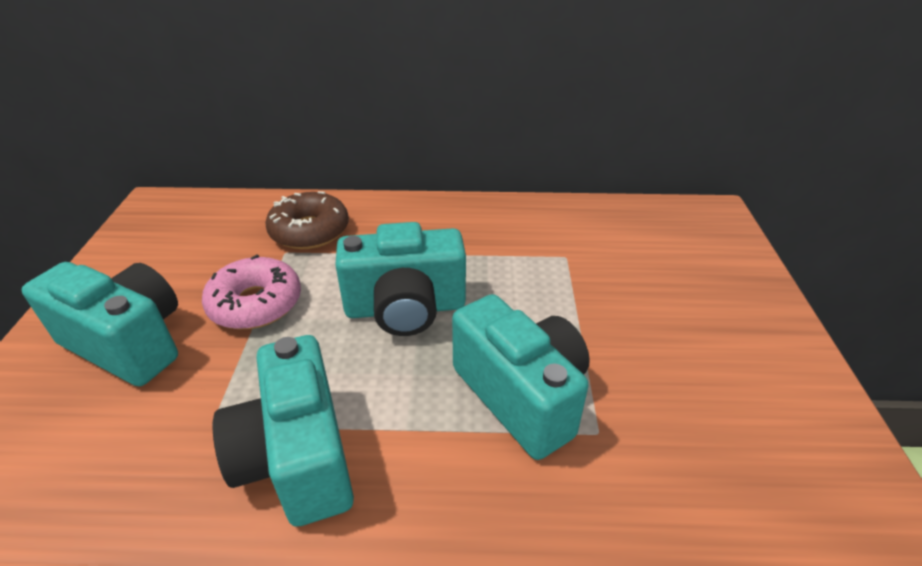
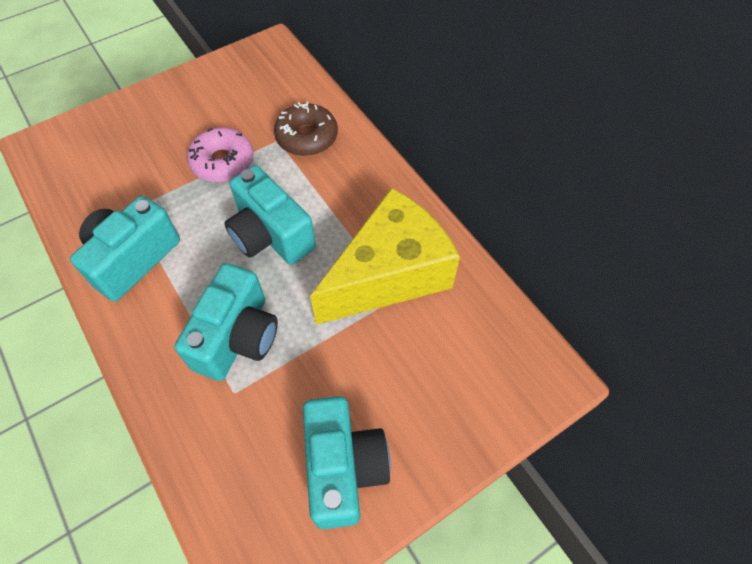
camera: 55 degrees right, 20 degrees up
(128, 343) = (158, 134): turquoise camera -> turquoise camera (343, 468)
(538, 250) = (390, 275): none -> yellow cheese

